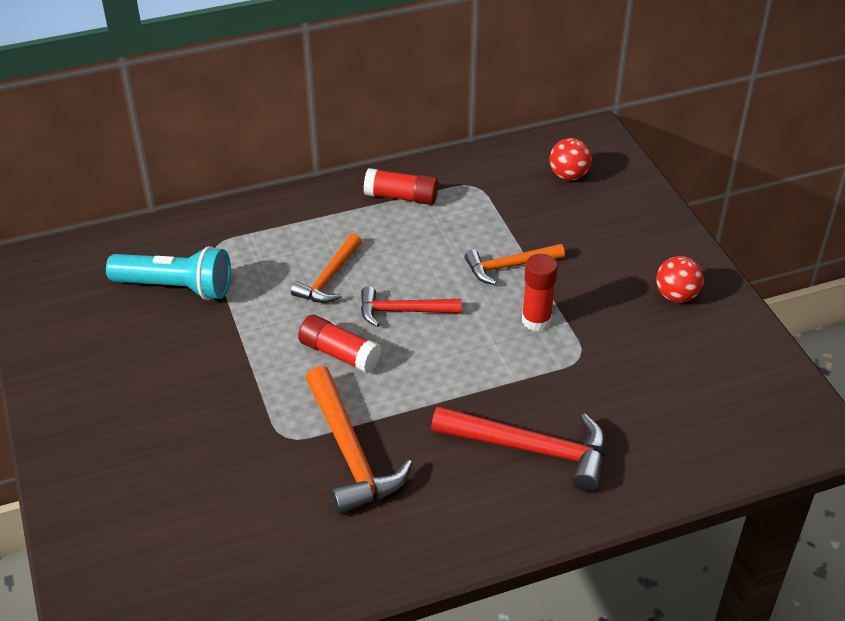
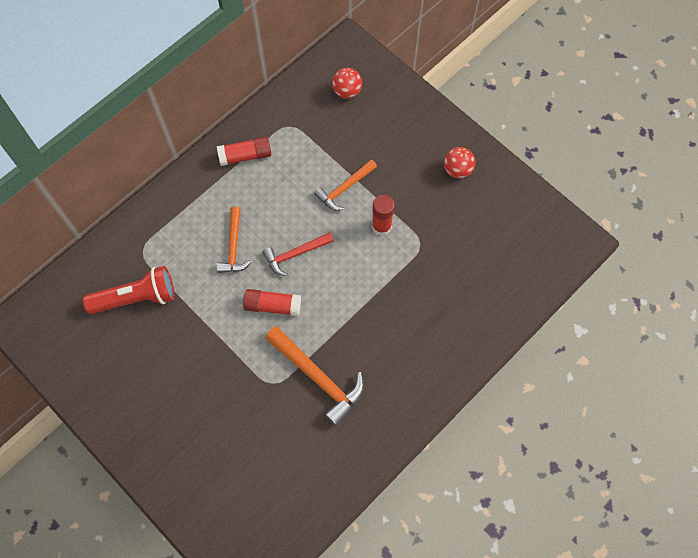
camera: 25 degrees left, 25 degrees up
(176, 287) = (136, 298): turquoise flashlight -> red flashlight
(530, 449) = (422, 327): red hammer -> none

